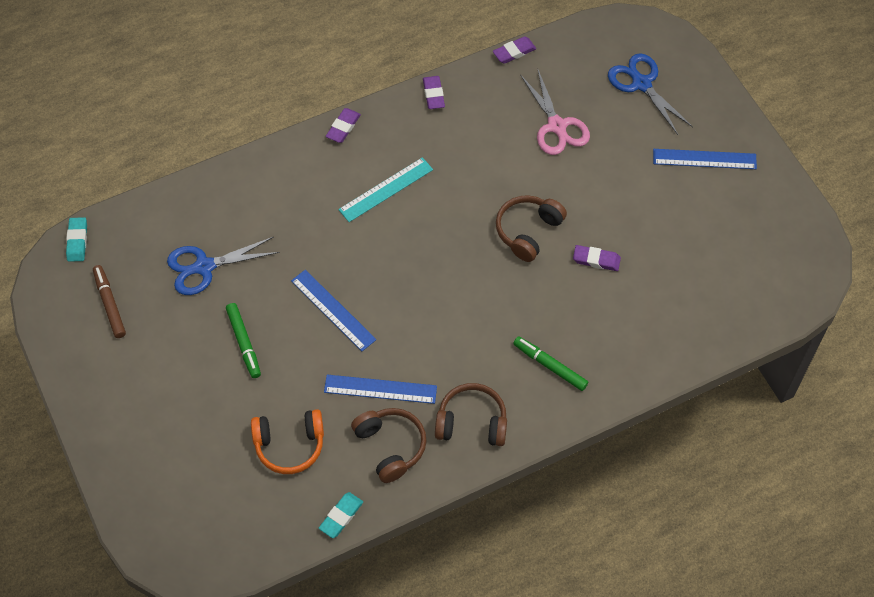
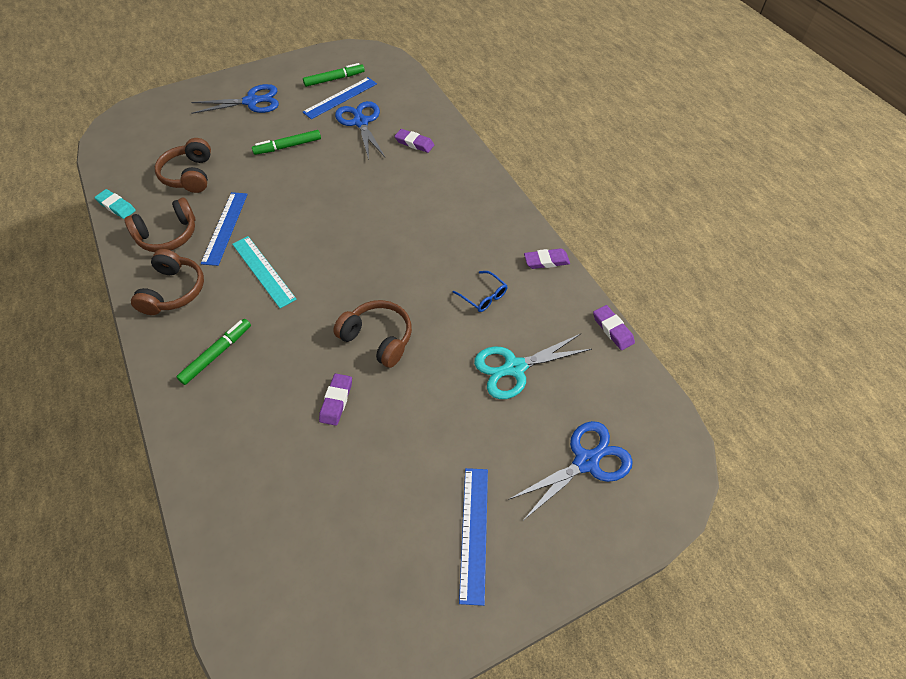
camera: 90 degrees right, 5 degrees down
(77, 241) = (390, 61): turquoise eraser -> none
(110, 304) = (334, 79): brown marker -> green marker
(148, 398) = (251, 101): none -> blue scissors
(289, 445) = (190, 175): orange headphones -> brown headphones
(333, 310) = (309, 196): blue ruler -> blue ruler (340, 98)
(343, 127) = (501, 197): purple eraser -> purple eraser (414, 143)
(386, 189) = (432, 227): turquoise ruler -> turquoise ruler (263, 271)
(477, 147) = (483, 296): none -> blue glasses
(557, 126) = (515, 368): pink scissors -> turquoise scissors

